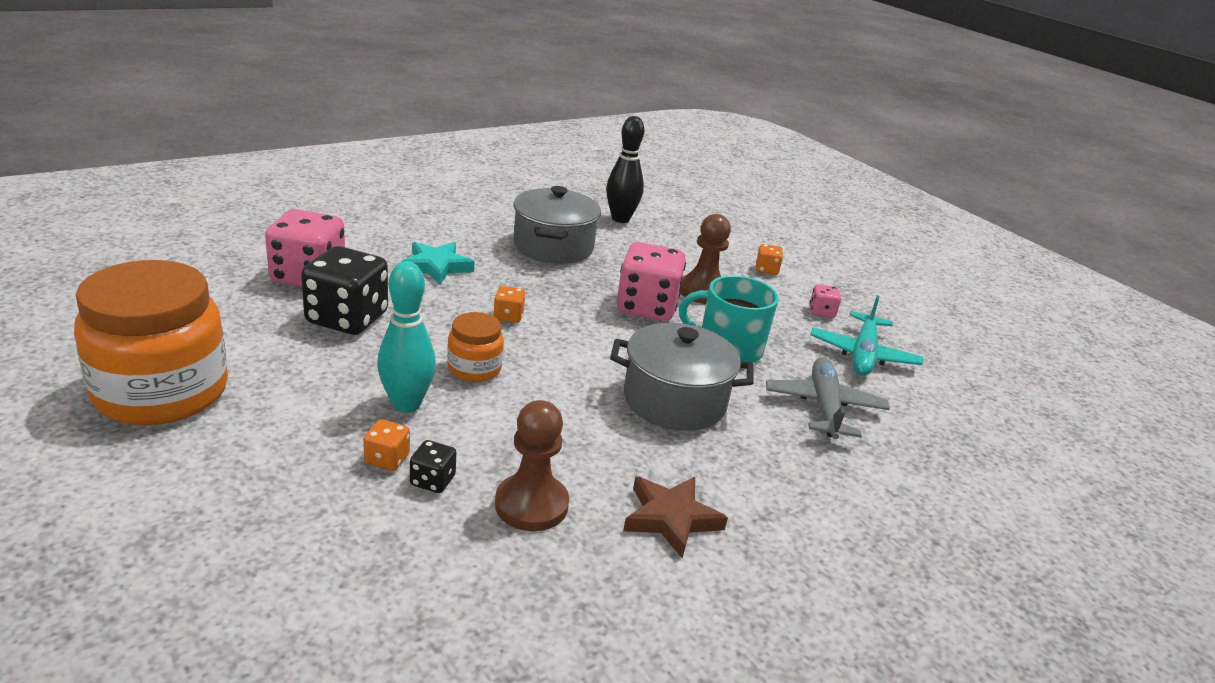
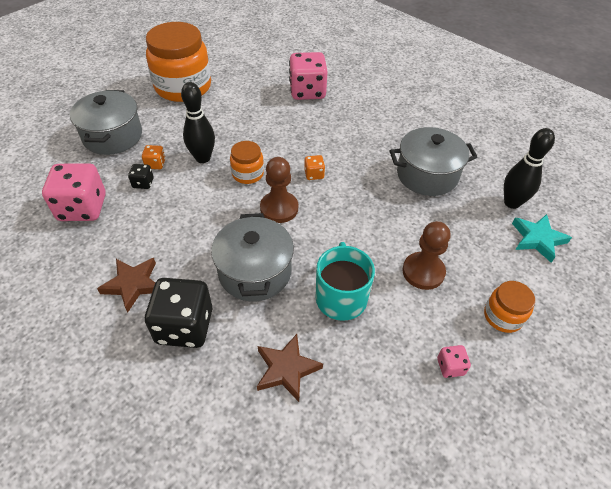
camera: 80 degrees right, 20 degrees up
(253, 507) = (113, 136): none -> grey pot
(347, 318) = (273, 116): black dice -> black dice (184, 326)
(406, 404) = (203, 158): turquoise bowling pin -> black bowling pin
(436, 266) = (354, 131): turquoise star -> turquoise star (537, 239)
(531, 505) = (132, 223): brown pawn -> brown pawn (279, 208)
(646, 307) = (372, 240): pink dice -> pink dice (82, 208)
(766, 270) = (503, 316): orange dice -> orange jar
(824, 407) = (287, 369): grey plane -> brown star
(863, 355) = (389, 403): turquoise plane -> none

